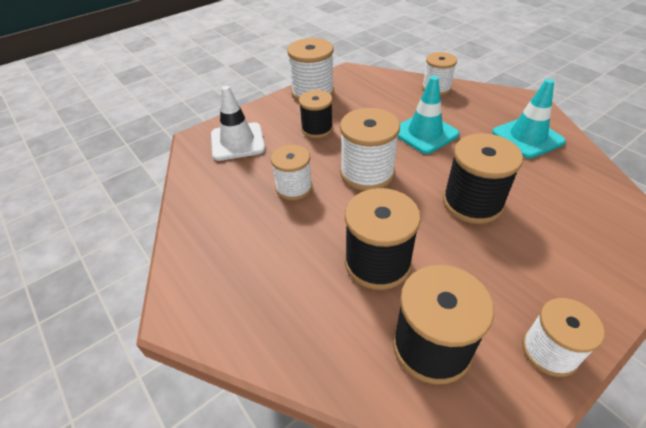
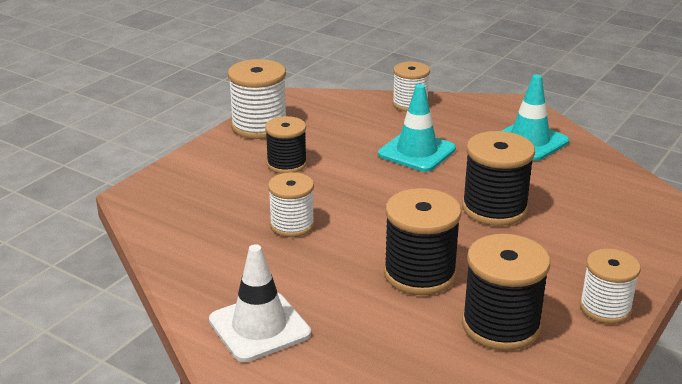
camera: 20 degrees left, 15 degrees down
(237, 142) = (193, 190): white traffic cone -> white traffic cone (259, 327)
(367, 173) = (369, 199): white spool -> none

